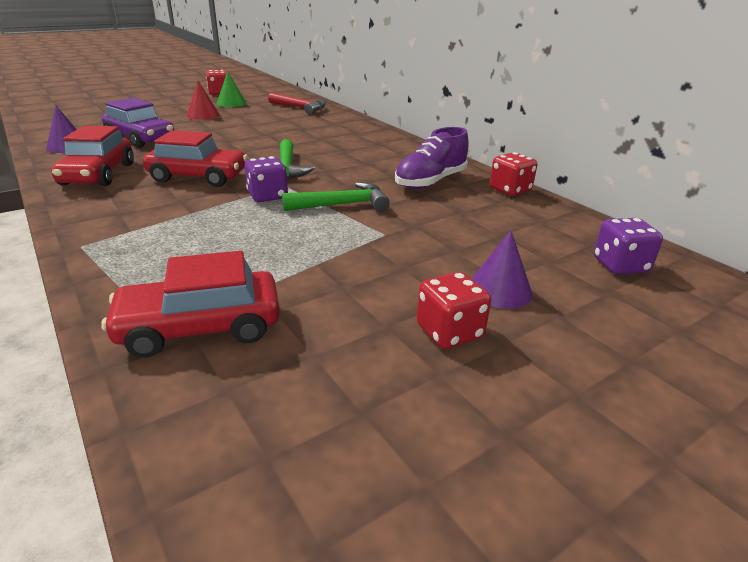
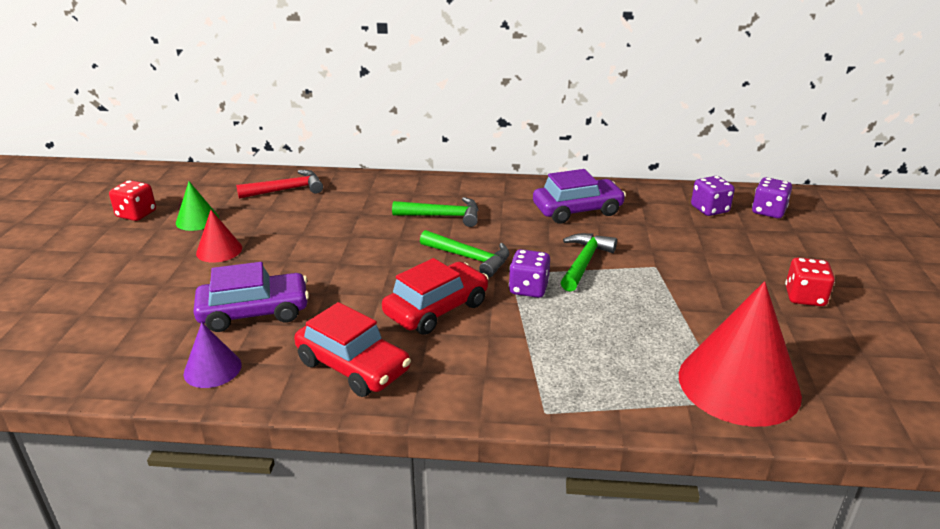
camera: 50 degrees left, 0 degrees up
(200, 327) = (738, 384): red car -> red cone
(337, 147) = (443, 216): none -> green hammer
(430, 182) = (577, 210): purple shoe -> purple car
(499, 290) = (768, 261): purple cone -> none
(510, 190) = (627, 190): red dice -> none
(553, 233) = (709, 209): none -> purple dice

